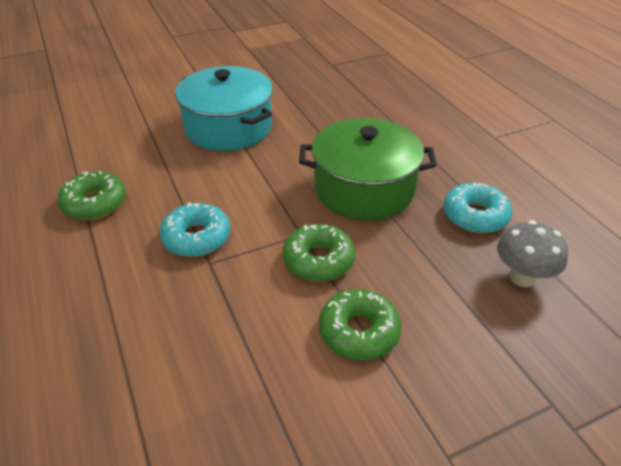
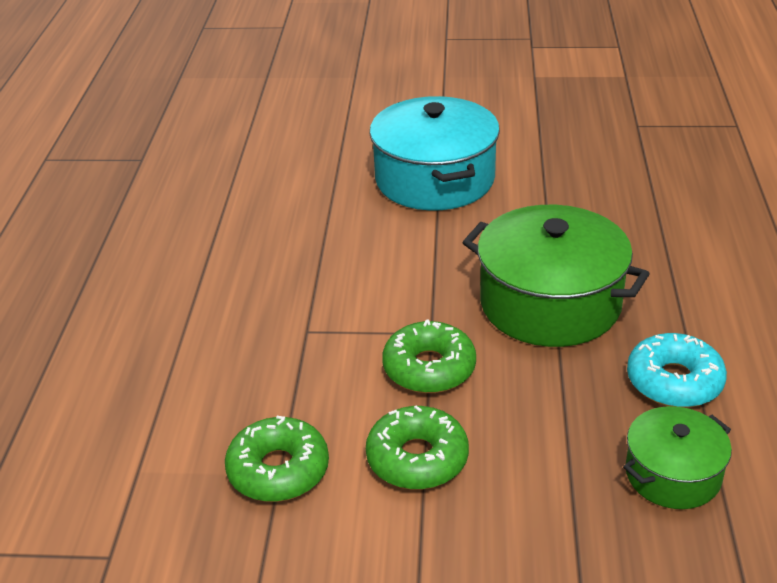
camera: 30 degrees right, 5 degrees down
(94, 203) = (229, 229): green donut -> green donut (278, 470)
(196, 237) = (311, 299): turquoise donut -> none
(522, 277) = (673, 474): grey mushroom -> green pot

